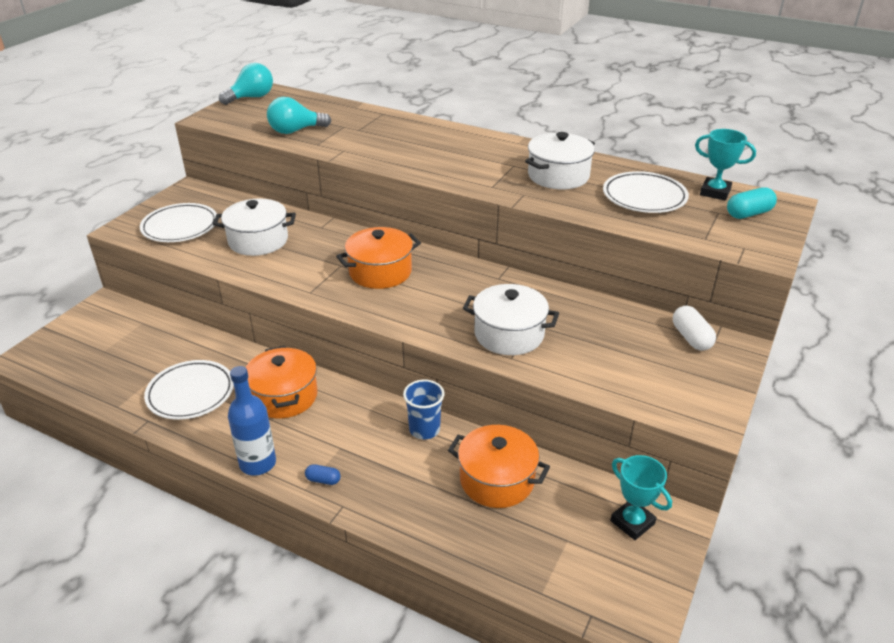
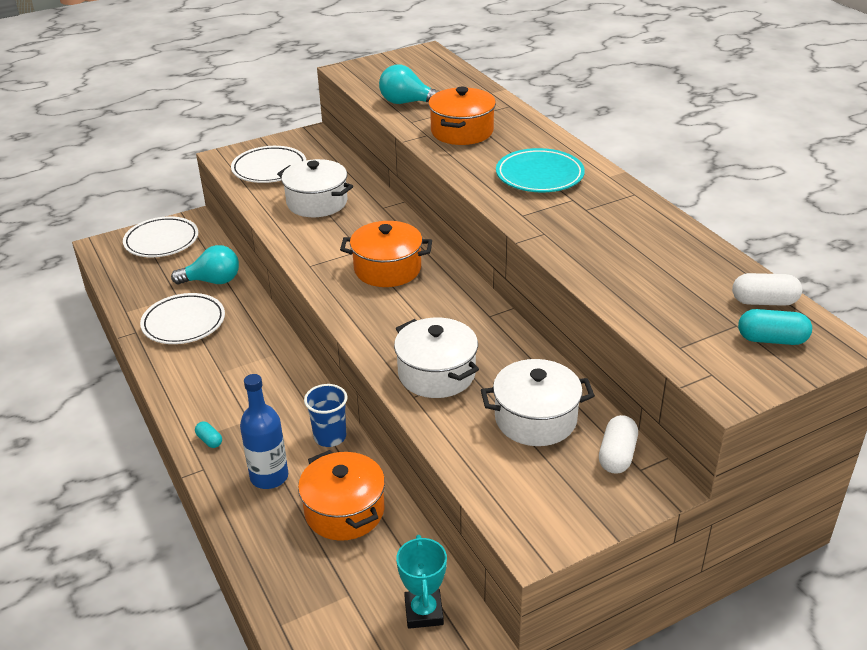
camera: 35 degrees right, 0 degrees up
(251, 98) = (407, 58): turquoise light bulb -> turquoise light bulb (212, 281)
(258, 463) = (176, 403): blue bottle -> blue bottle (269, 477)
(284, 396) = (248, 356): orange pot -> orange pot (462, 131)
(323, 480) = (209, 440): blue capsule -> turquoise capsule
(469, 156) = (539, 176): none -> turquoise plate
(558, 176) = (605, 225): white pot -> white pot (535, 419)
(644, 197) = (670, 279): white plate -> white plate (161, 241)
(715, 192) = (764, 302): turquoise trophy -> white capsule

